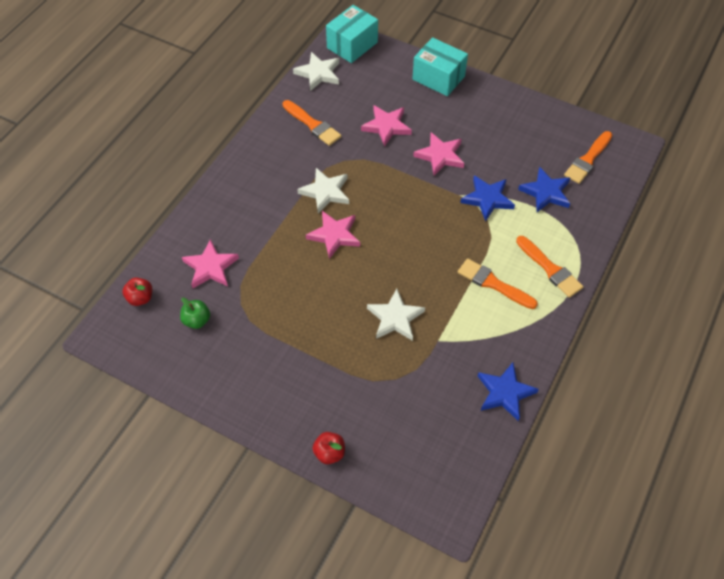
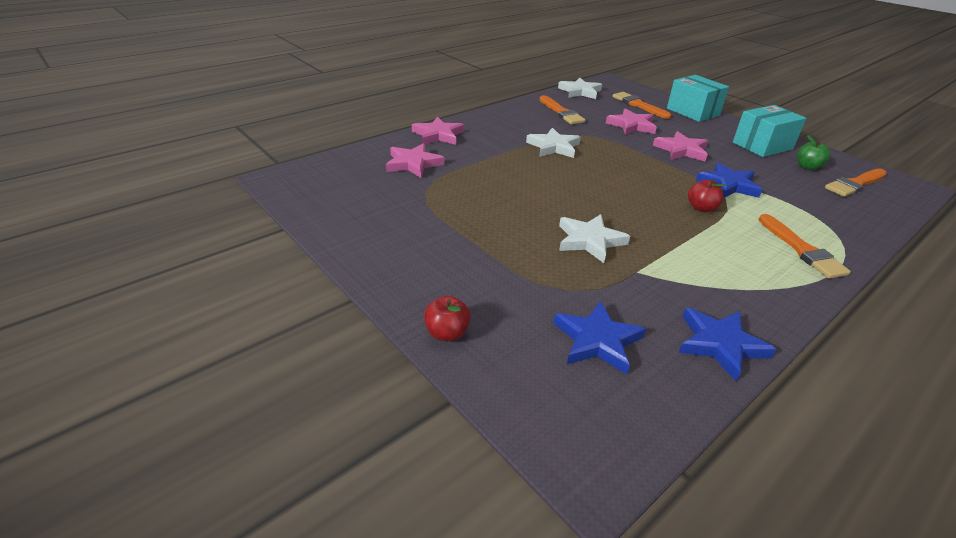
camera: 20 degrees right, 20 degrees down
(140, 298) = (333, 166): red apple -> red apple (701, 208)
(197, 320) = (373, 191): green apple -> green apple (807, 167)
(334, 235) = (548, 172): pink star -> pink star (438, 135)
(352, 45) = (617, 85): turquoise box -> turquoise box (762, 146)
(493, 284) = (723, 244): orange brush -> orange brush (638, 105)
(546, 192) = (801, 195): blue star -> blue star (597, 340)

